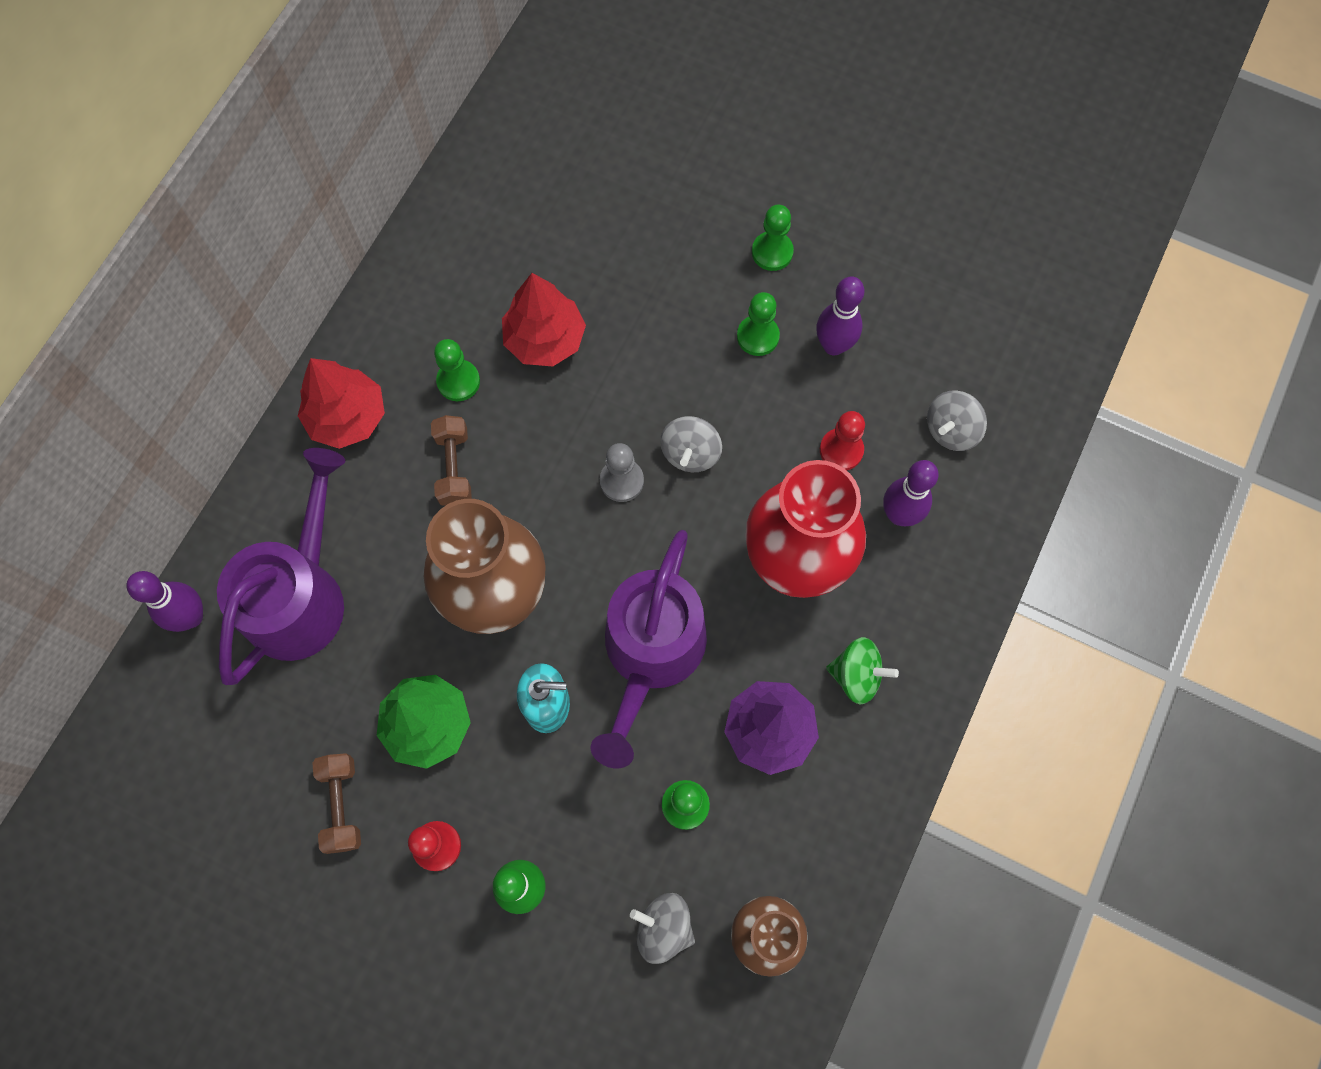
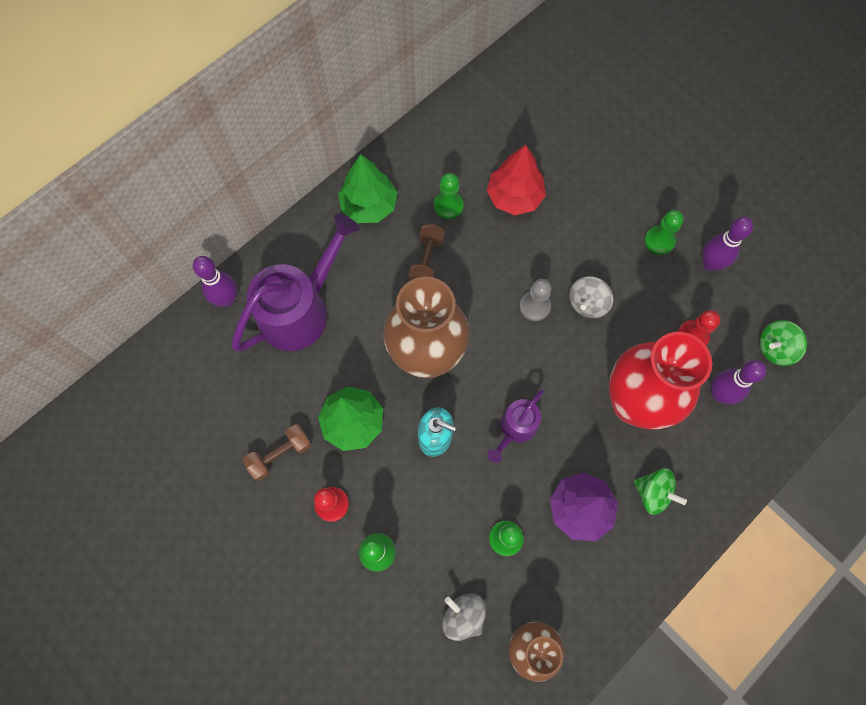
camera: 20 degrees right, 0 degrees up
(341, 805) = (280, 454): brown dumbbell -> brown dumbbell turned 45 degrees clockwise
(347, 417) = (369, 205): red tree -> green tree
(650, 655) = (515, 429): purple watering can -> purple watering can, size x0.52
(772, 252) = (687, 188): green pawn -> none
(951, 430) = (775, 348): grey spinning top -> green spinning top

